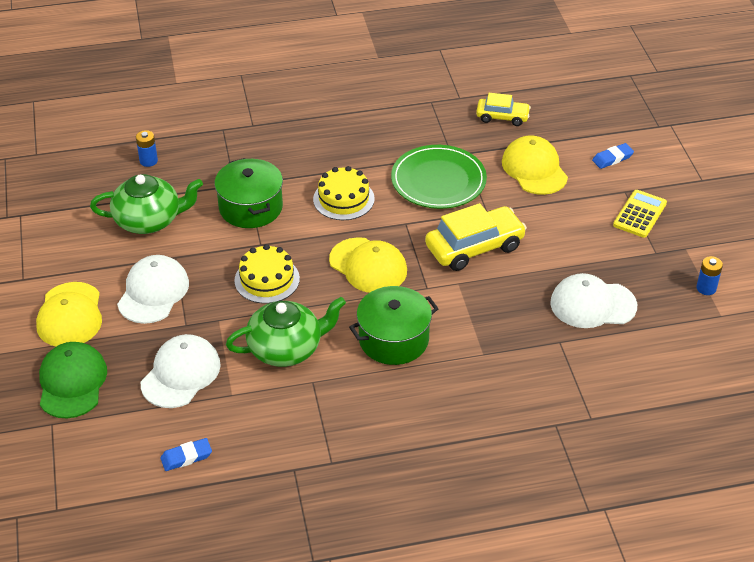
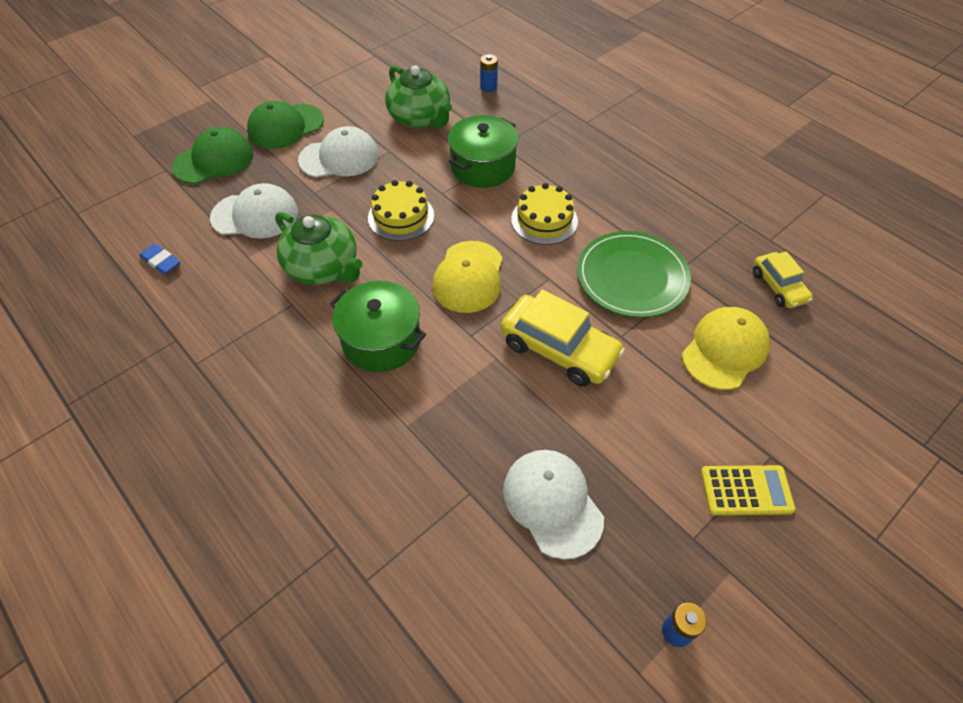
camera: 60 degrees right, 10 degrees up
(70, 315) = (285, 126): yellow cap -> green cap
(612, 158) = (816, 419): blue eraser -> none

